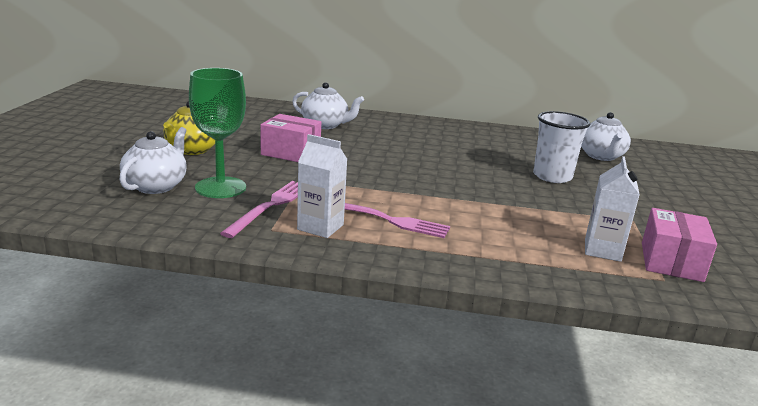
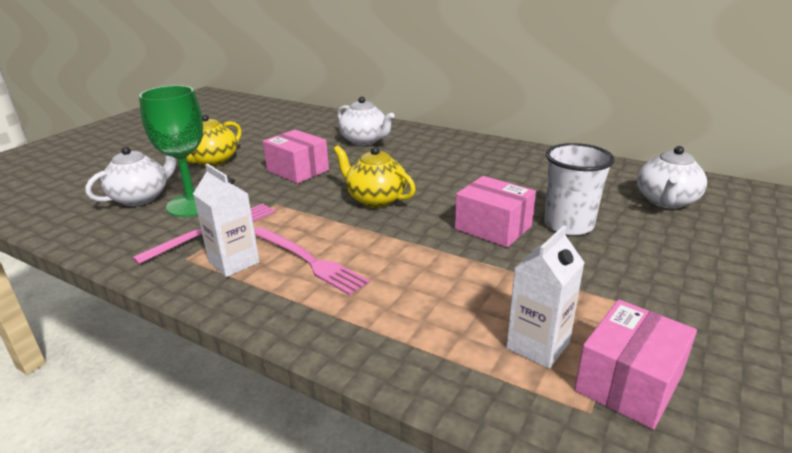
camera: 25 degrees right, 5 degrees up
(388, 170) = (375, 199): none -> yellow teapot
(502, 183) = (493, 228): none -> pink box

